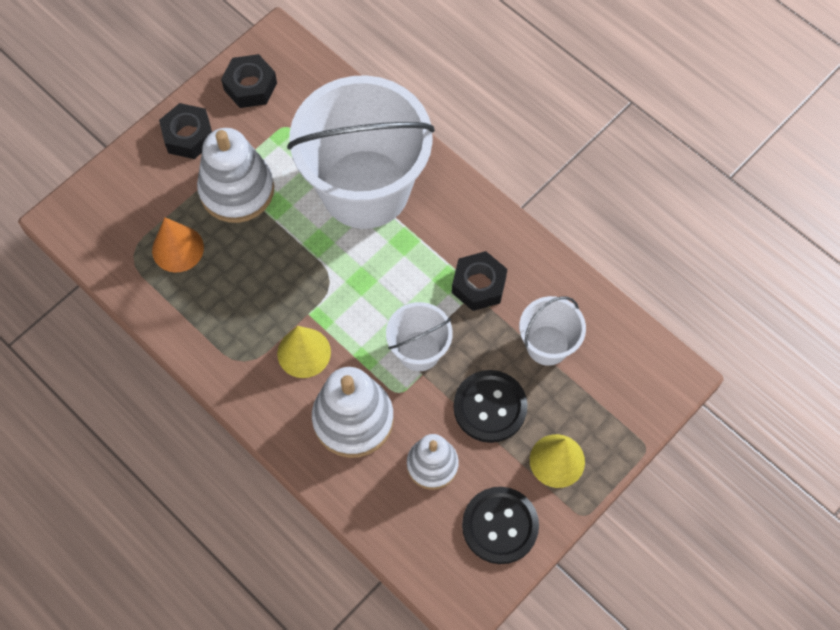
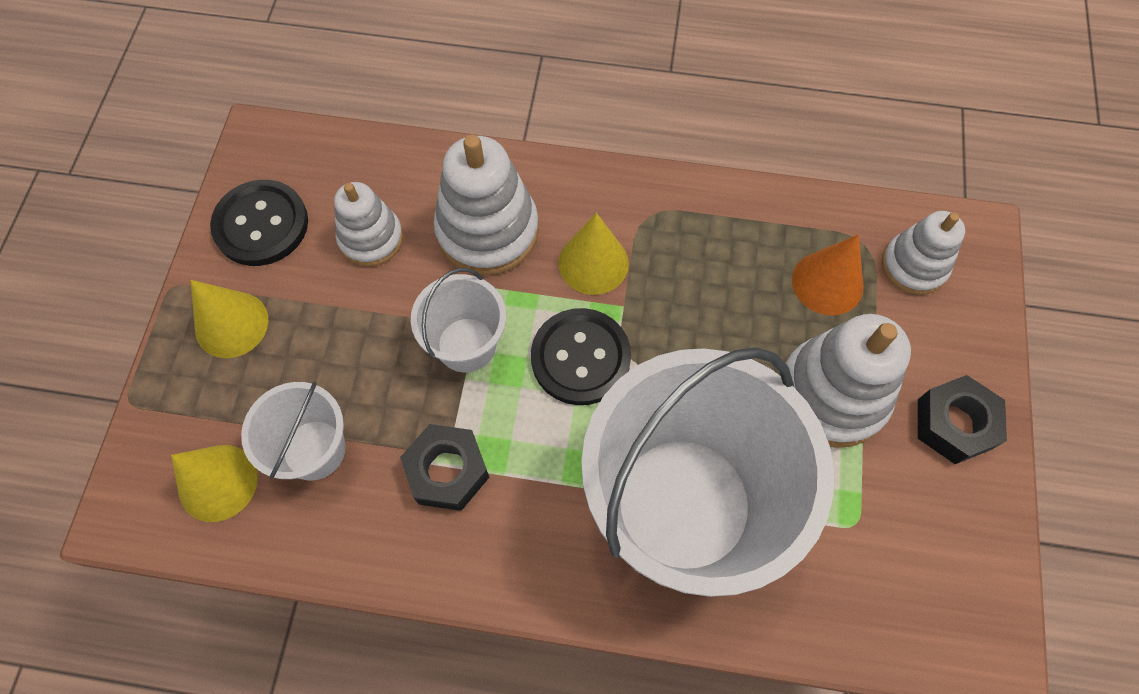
camera: 145 degrees right, 0 degrees up
(119, 225) = (914, 266): none -> white stacking toy
(250, 86) = (953, 551): black nut -> none
(490, 407) = (343, 334): black button -> black button (580, 358)
(613, 361) = (218, 482): none -> yellow cone

